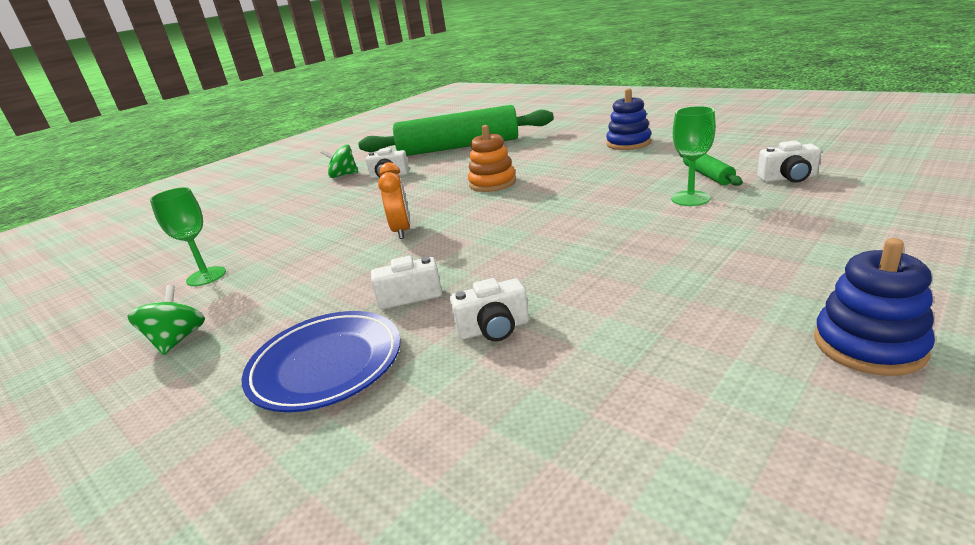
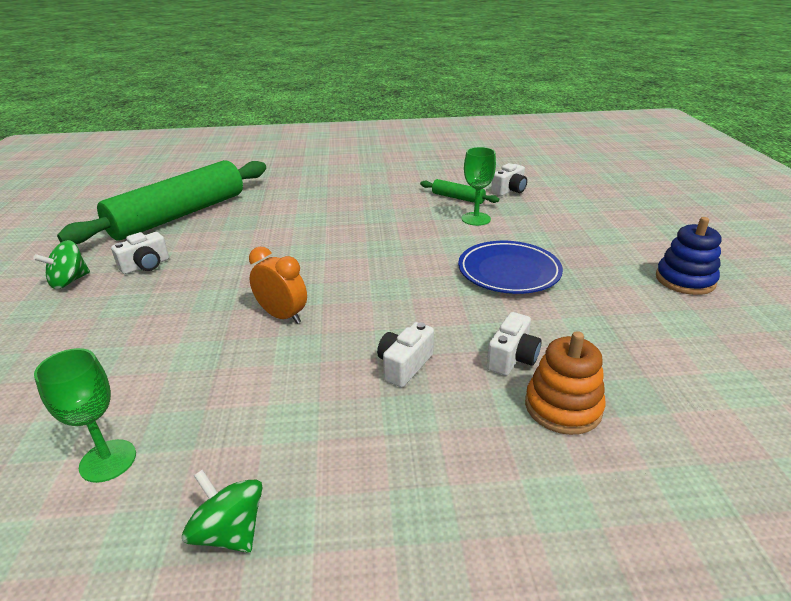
camera: 50 degrees left, 5 degrees up
(326, 365) = (442, 451): blue plate -> blue plate (509, 272)
(492, 183) = (293, 244): orange stacking toy -> orange stacking toy (563, 407)
(628, 143) = (356, 182): blue stacking toy -> none

